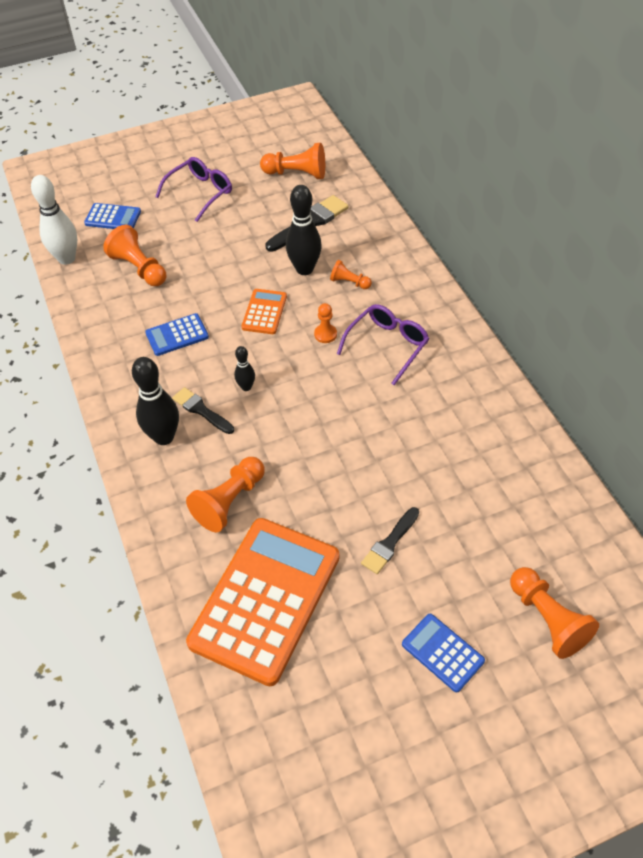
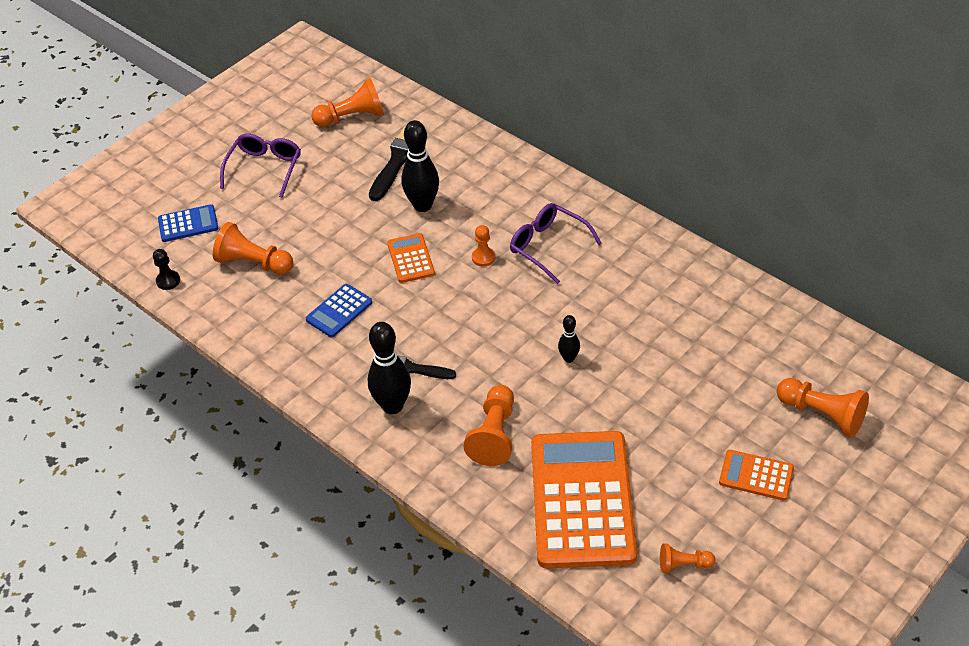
camera: 25 degrees left, 5 degrees down
(67, 258) = (168, 281): white bowling pin -> black pawn
(246, 387) = (440, 332): black bowling pin -> black bowling pin (569, 358)
(349, 282) = (474, 202): orange pawn -> orange pawn (683, 565)
(387, 345) = (547, 246): purple glasses -> purple glasses turned 60 degrees counterclockwise
(390, 543) = (658, 410): black brush -> none
(442, 652) = (756, 475): blue calculator -> orange calculator

